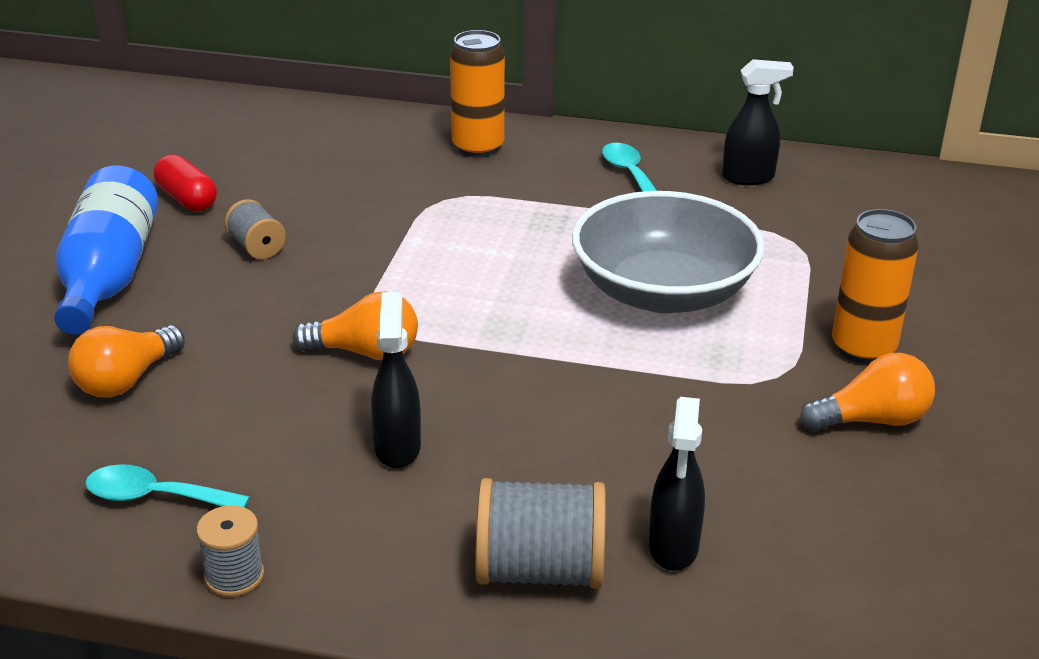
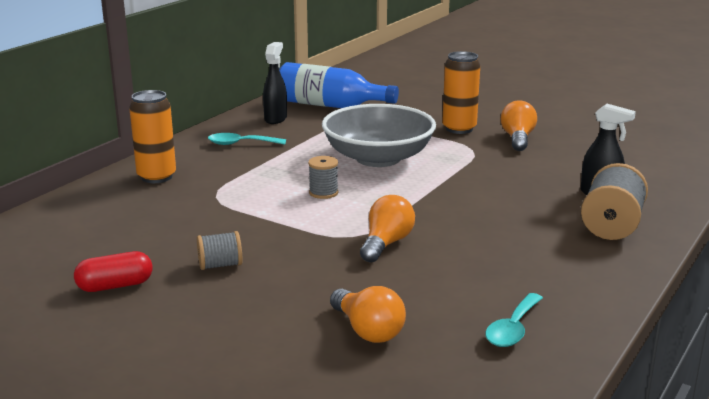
camera: 70 degrees left, 10 degrees down
(108, 276) = (209, 329): blue bottle -> blue bottle (330, 105)
(234, 576) = (599, 308): grey spool -> grey spool (323, 193)
(397, 447) = (492, 247): black spray bottle -> none

